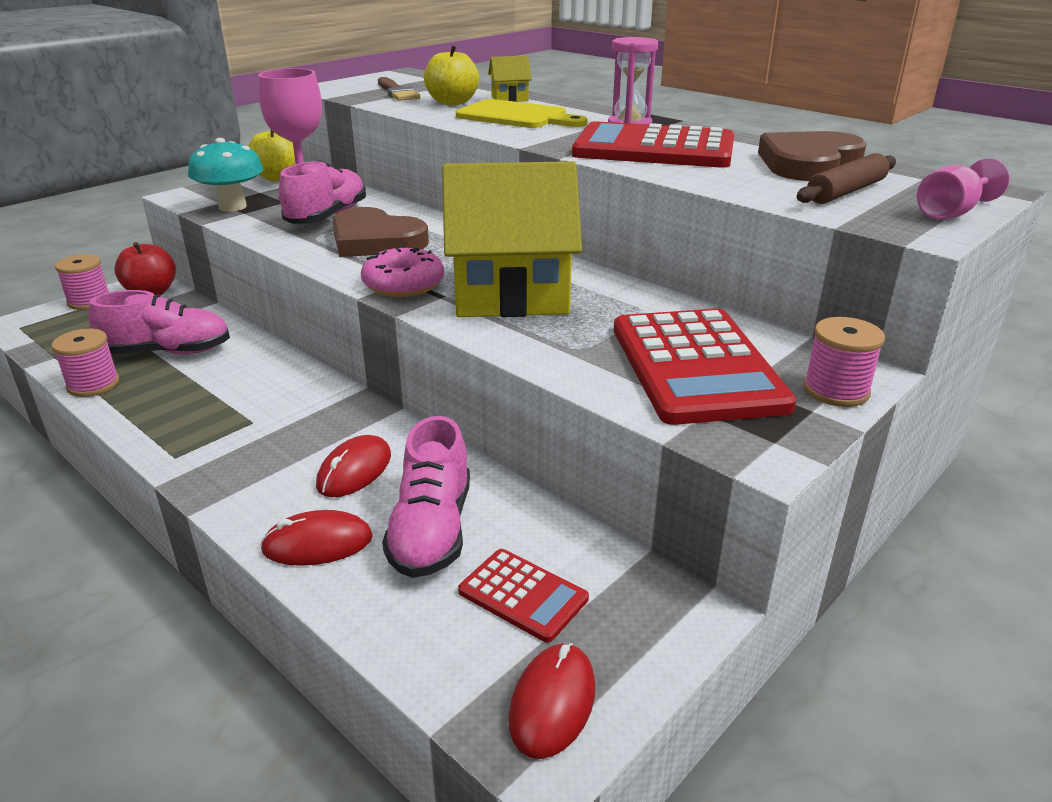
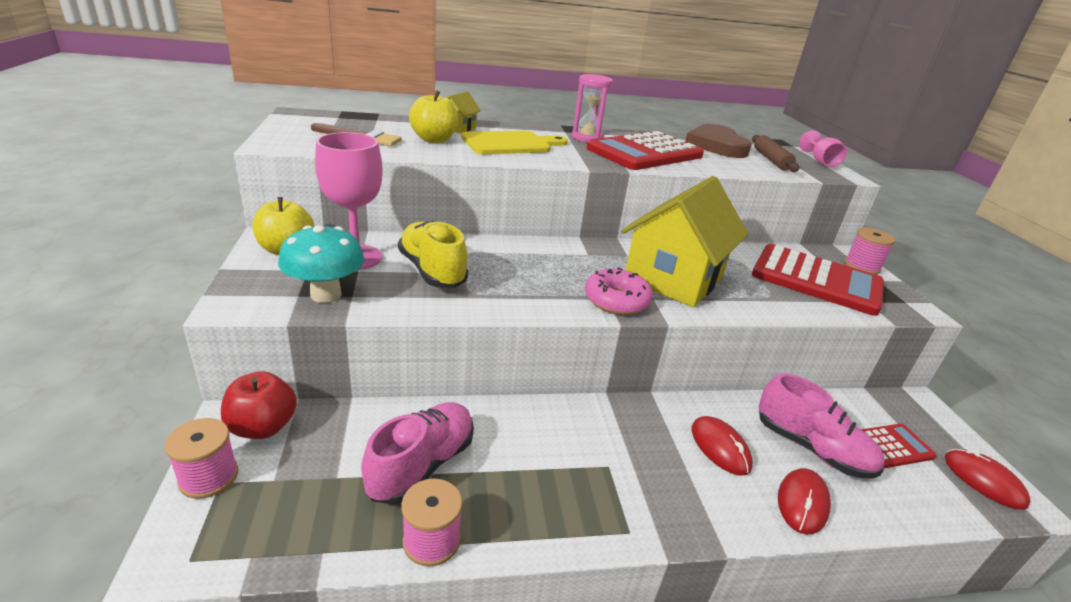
camera: 55 degrees left, 0 degrees up
(327, 217) = (432, 271): pink shoe -> yellow shoe
(375, 240) = (516, 276): brown heart -> none

